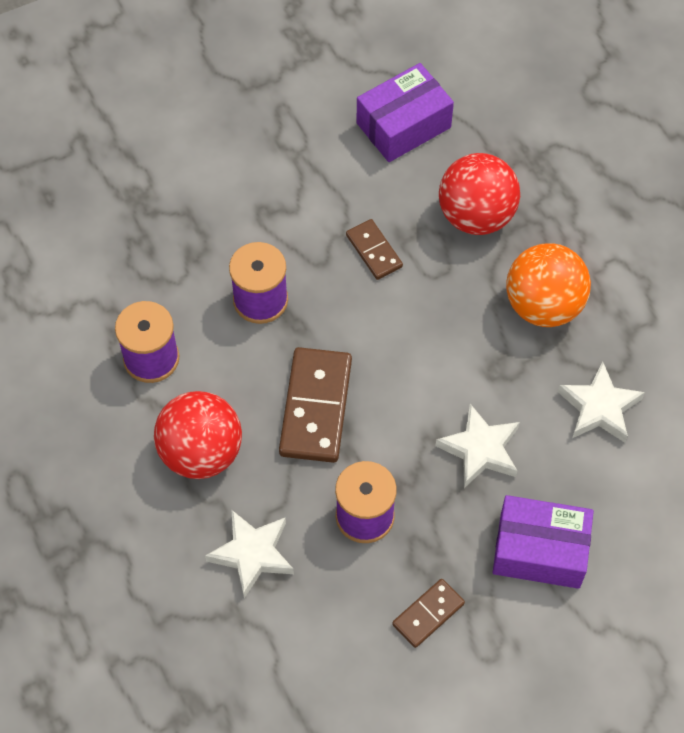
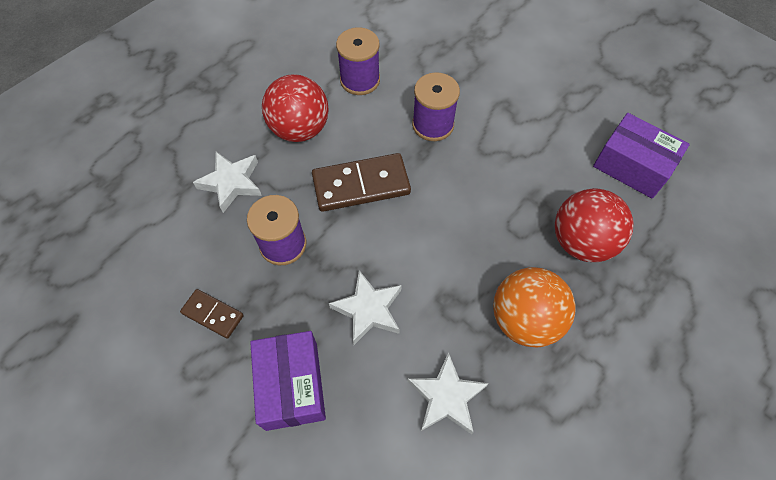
camera: 70 degrees right, 0 degrees up
(374, 251) = (509, 181): brown domino -> none

